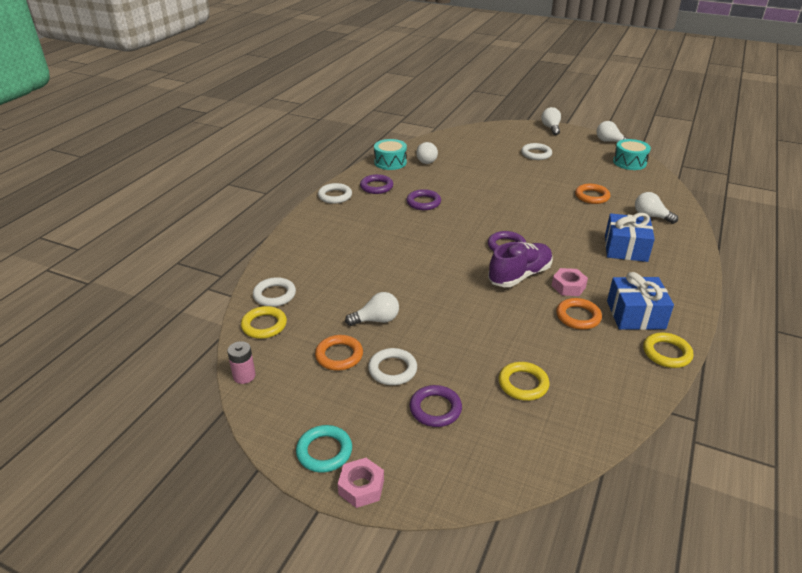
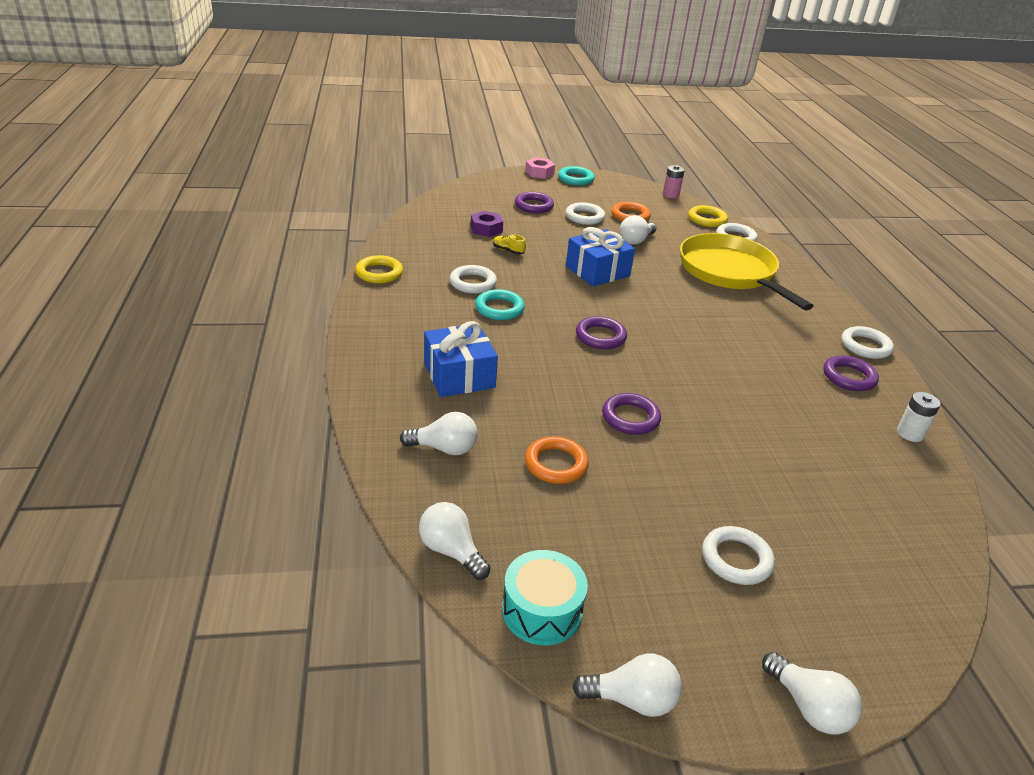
camera: 145 degrees right, 0 degrees up
(338, 264) = (730, 272): none -> yellow pan
(390, 162) = (910, 433): turquoise drum -> white battery
(423, 202) = (761, 370): purple ring -> purple ring (630, 418)
(425, 160) = (875, 459): white light bulb -> white light bulb (451, 551)
(519, 275) = (556, 306): purple shoe -> none
(519, 345) = (508, 251): none -> yellow shoe
(523, 384) = (486, 229): yellow ring -> purple nut
(568, 286) = (499, 308): pink nut -> turquoise ring
(578, 317) = (472, 283): orange ring -> white ring
(635, 315) = (418, 298): blue gift -> blue gift (597, 271)

